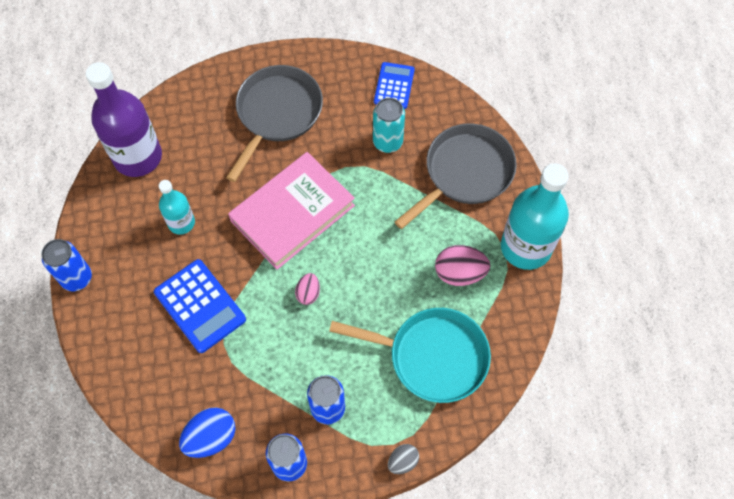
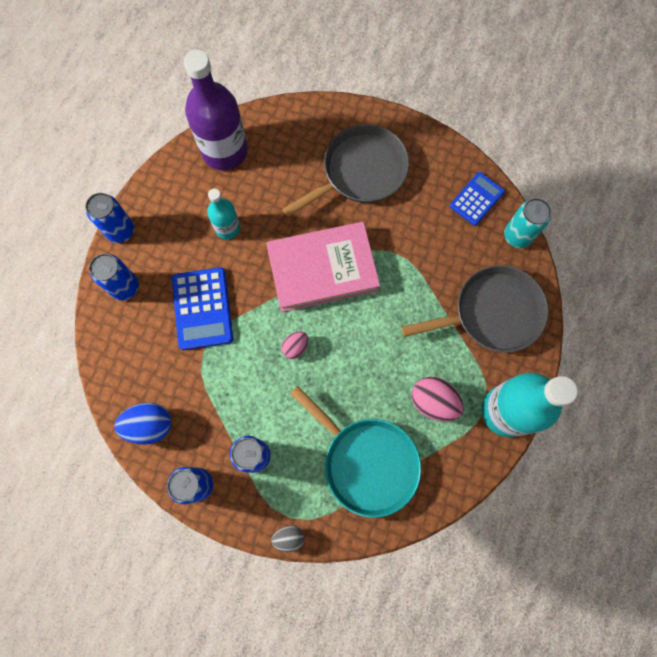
camera: 30 degrees right, 10 degrees up
(111, 326) = (125, 287): none -> blue can
(387, 142) = (440, 248): turquoise can -> turquoise can (517, 236)

